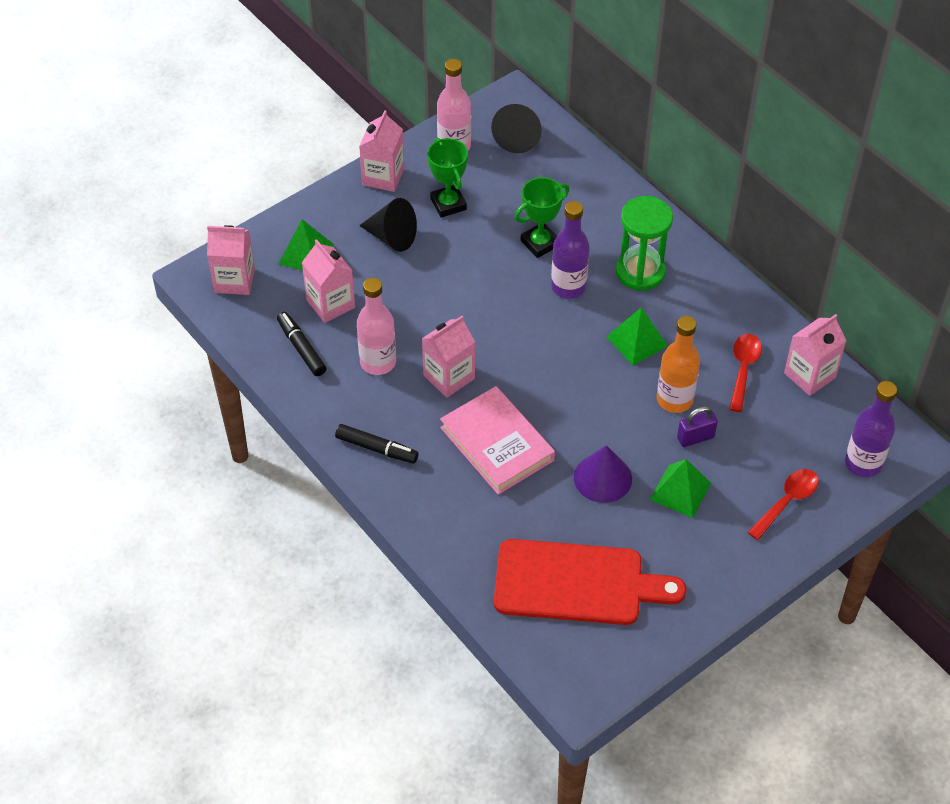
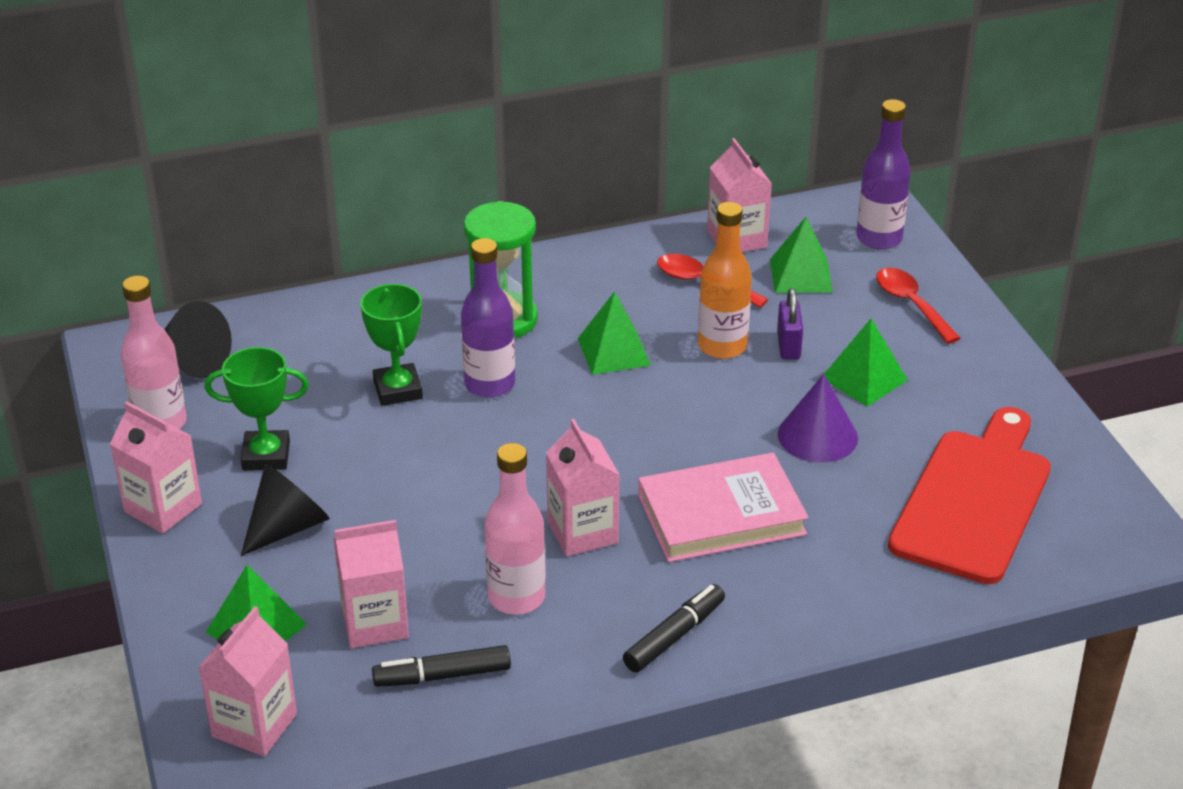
camera: 70 degrees left, 15 degrees down
(785, 425) = (800, 275): none -> green pyramid

